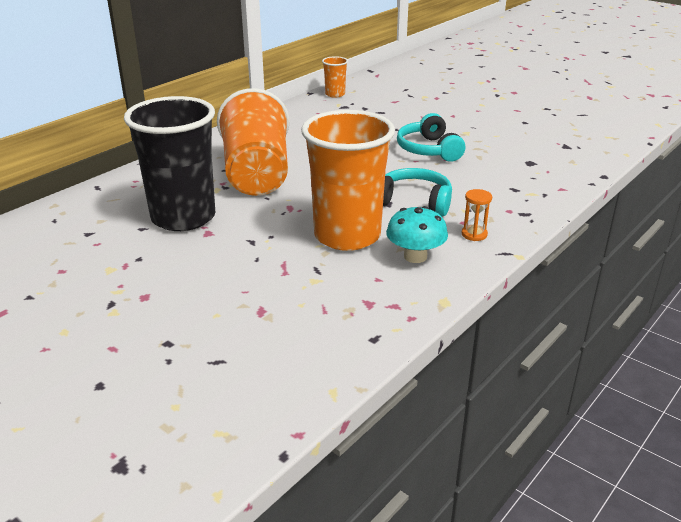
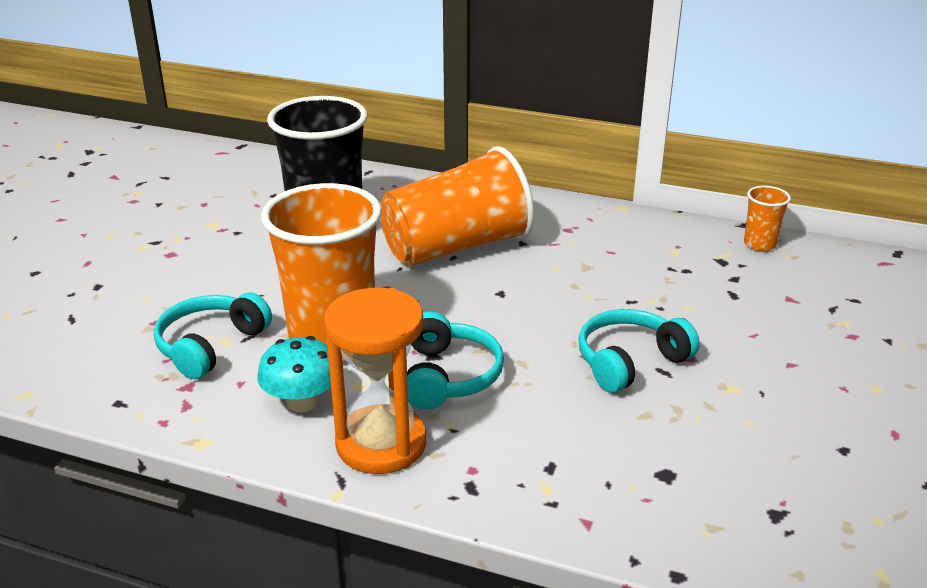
camera: 70 degrees right, 0 degrees up
(318, 287) = (210, 346): none -> turquoise headphones
(474, 234) = (381, 444): orange hourglass -> orange hourglass, size x2.39

